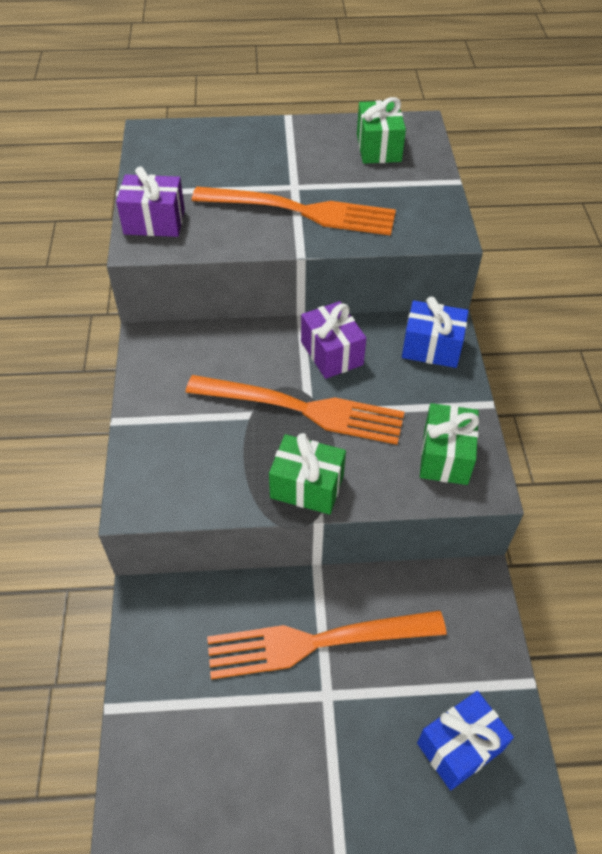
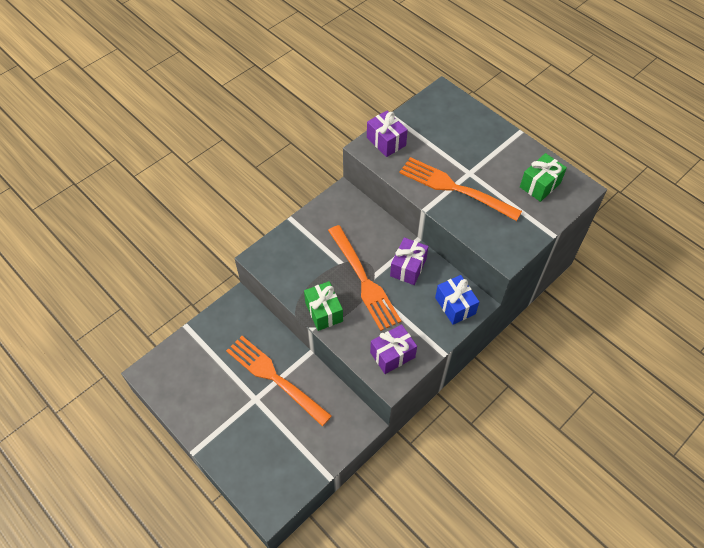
camera: 50 degrees right, 5 degrees up
(301, 211) = (455, 188): orange fork -> orange fork turned 150 degrees clockwise
(445, 456) = (392, 355): green gift -> purple gift
(459, 746) = (275, 466): blue gift -> none

